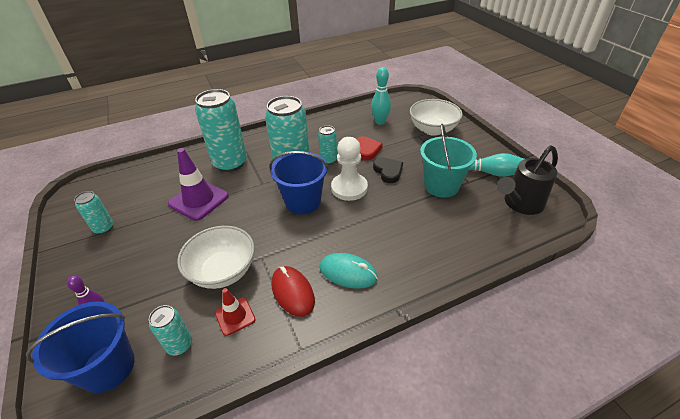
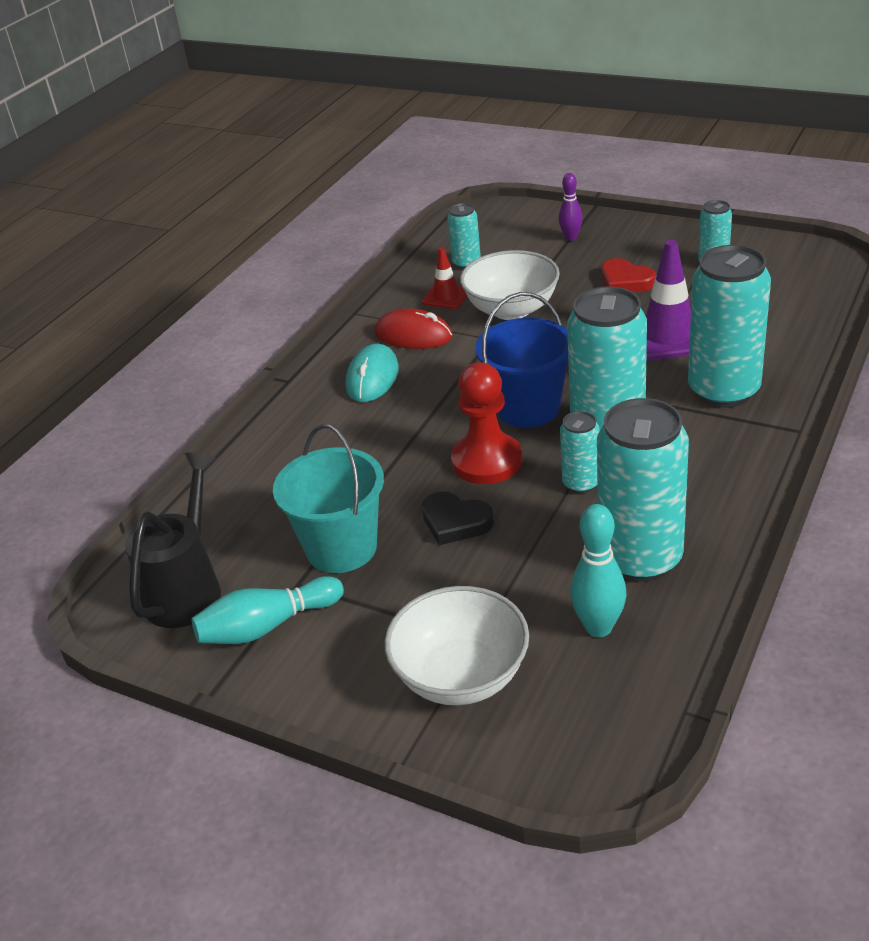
camera: 145 degrees right, 5 degrees down
(108, 367) = (503, 230): blue bucket -> none
(344, 130) = (640, 558): none -> turquoise can
(348, 273) = (372, 378): turquoise mouse -> turquoise mouse turned 60 degrees counterclockwise
(349, 188) = (487, 461): white pawn -> red pawn
(367, 150) = (540, 541): red heart -> red heart (625, 281)

